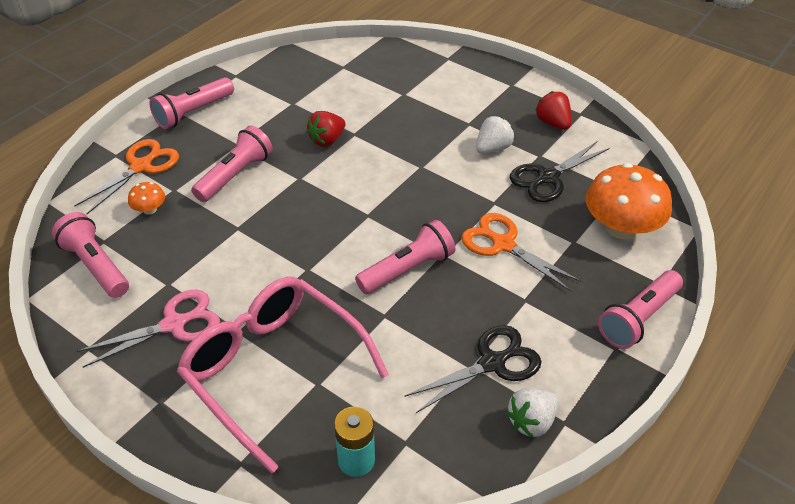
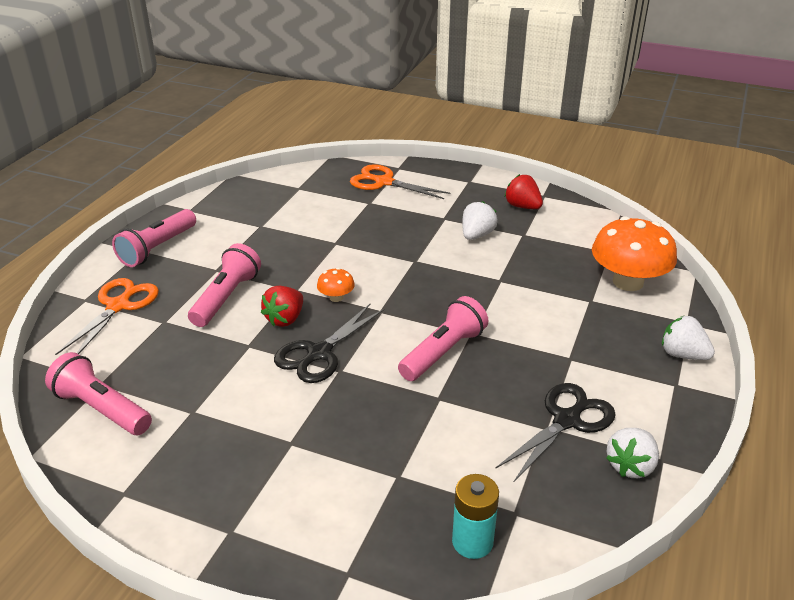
camera: 15 degrees left, 10 degrees down
(150, 209) = (144, 344): orange mushroom -> orange mushroom (336, 297)
(174, 324) = (215, 449): pink scissors -> none
(273, 369) = (344, 472): pink glasses -> none
(327, 140) = (310, 252): red strawberry -> red strawberry (285, 319)
(503, 244) = (526, 314): orange scissors -> orange scissors (384, 182)
(548, 178) = (540, 251): black scissors -> black scissors (319, 353)
(638, 318) = (682, 354): pink flashlight -> white strawberry

